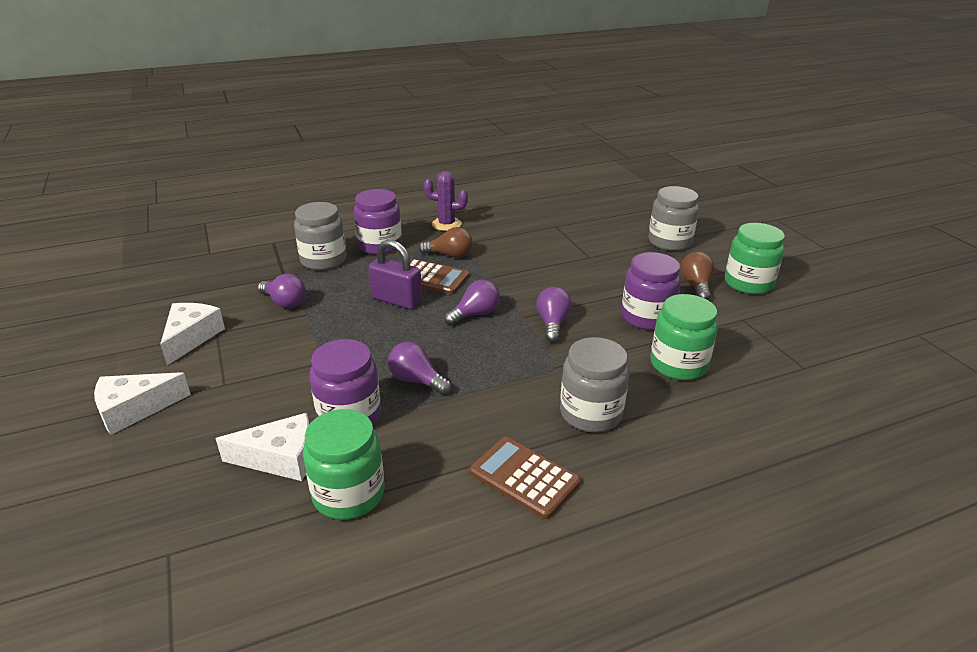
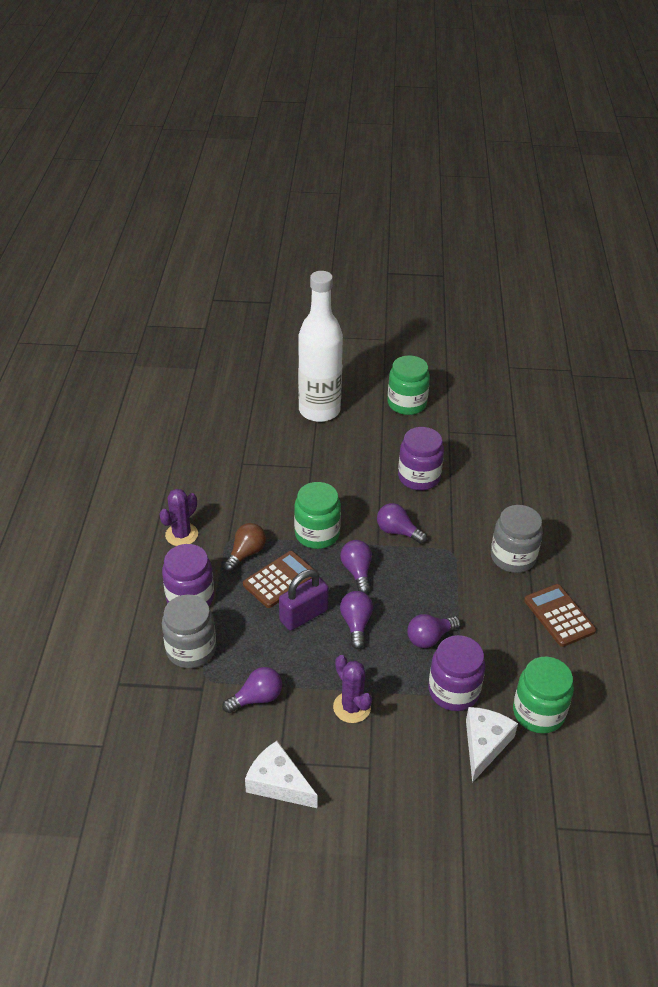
camera: 65 degrees left, 10 degrees up
(134, 409) = (375, 839): white cheese -> none
(296, 354) = (352, 707): none -> purple cactus
(405, 331) = (356, 624): none -> purple light bulb
(524, 477) = (559, 615): brown calculator -> brown calculator turned 90 degrees clockwise
(669, 242) = (319, 410): grey jar -> white bottle
(678, 364) = (483, 490): green jar -> green jar (317, 534)
(696, 286) = (393, 431): brown light bulb -> none

